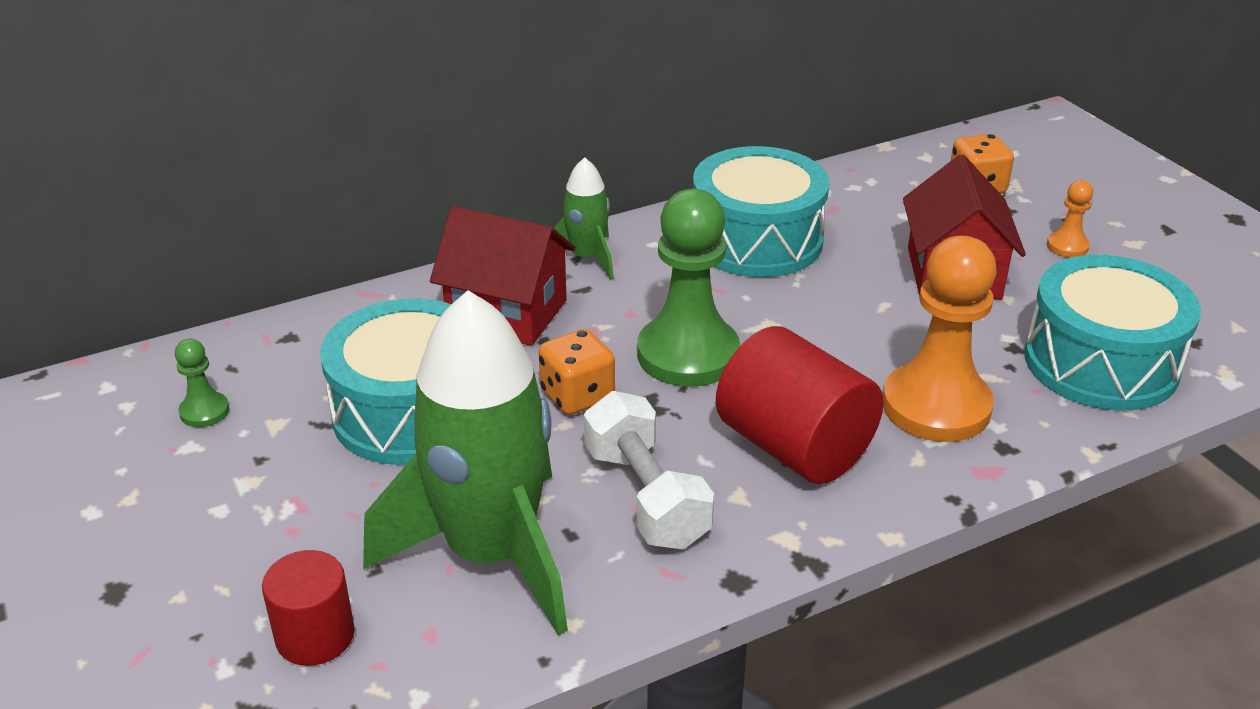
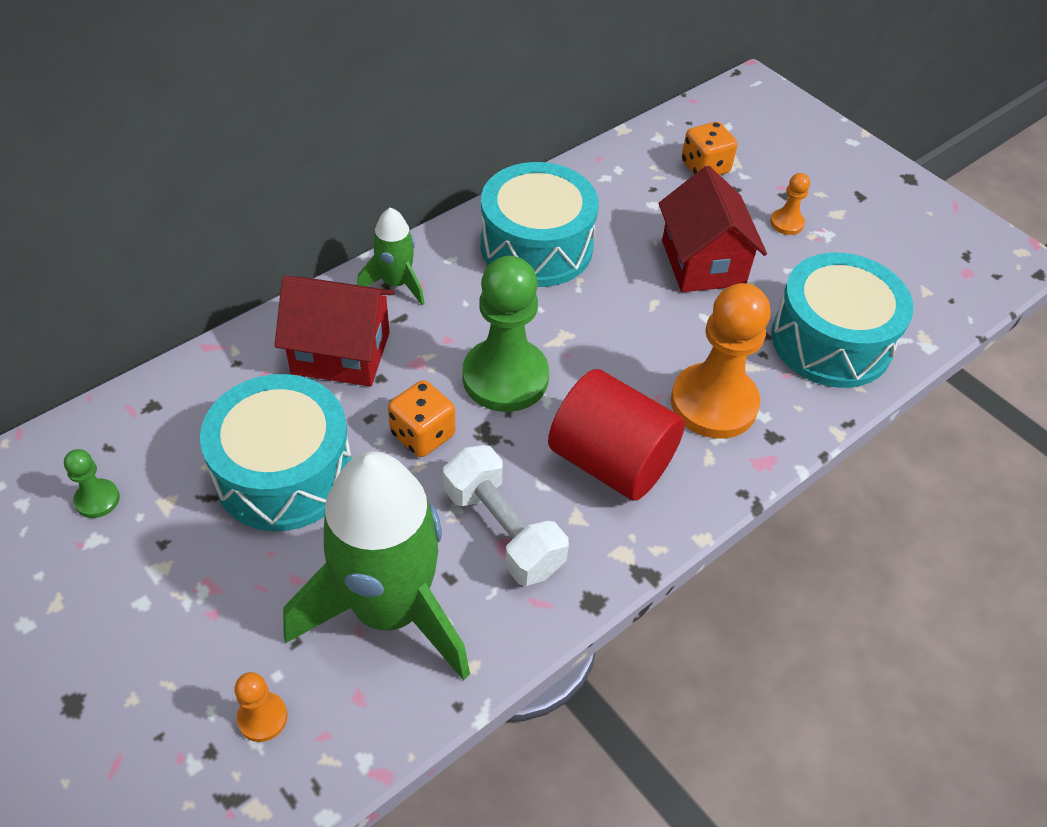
camera: 15 degrees left, 15 degrees up
(315, 636) = (262, 718): red cylinder -> orange pawn

